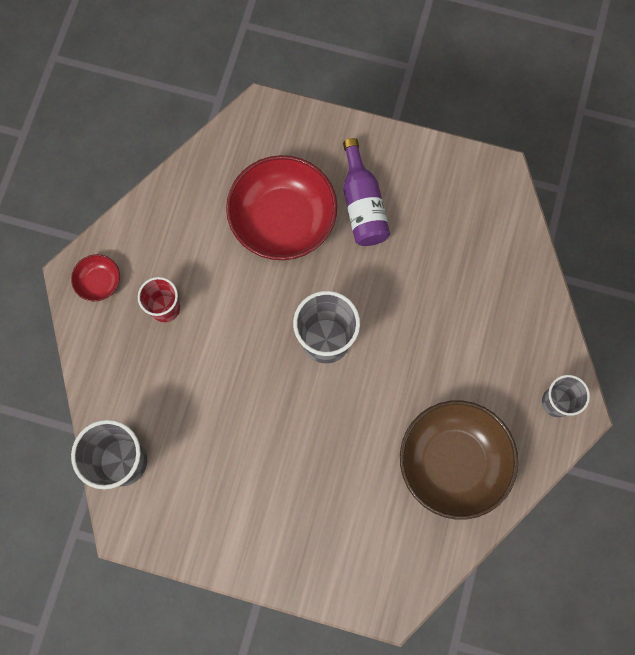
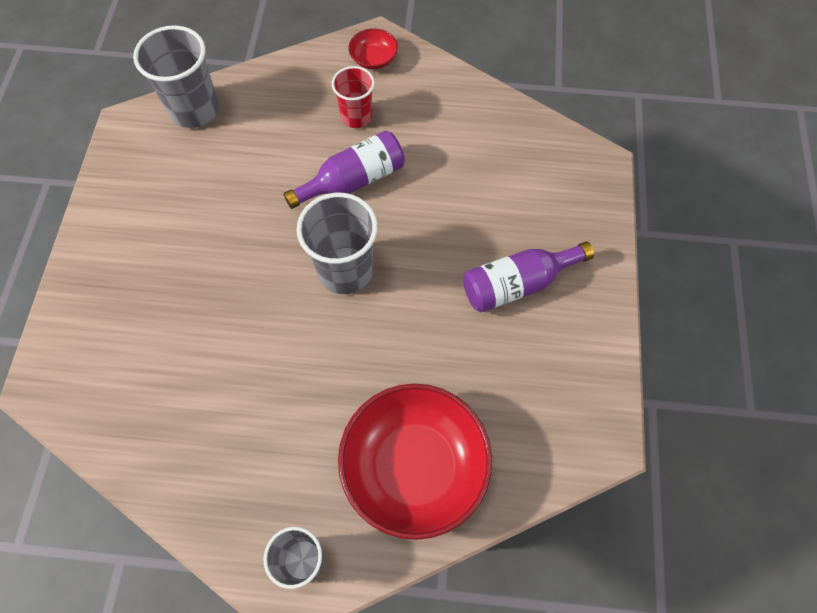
camera: 80 degrees right, 10 degrees down
(236, 321) = (353, 180): none -> purple bottle
(283, 219) = (478, 205): red bowl -> red bowl (414, 466)
(453, 462) = (213, 434): brown bowl -> none

